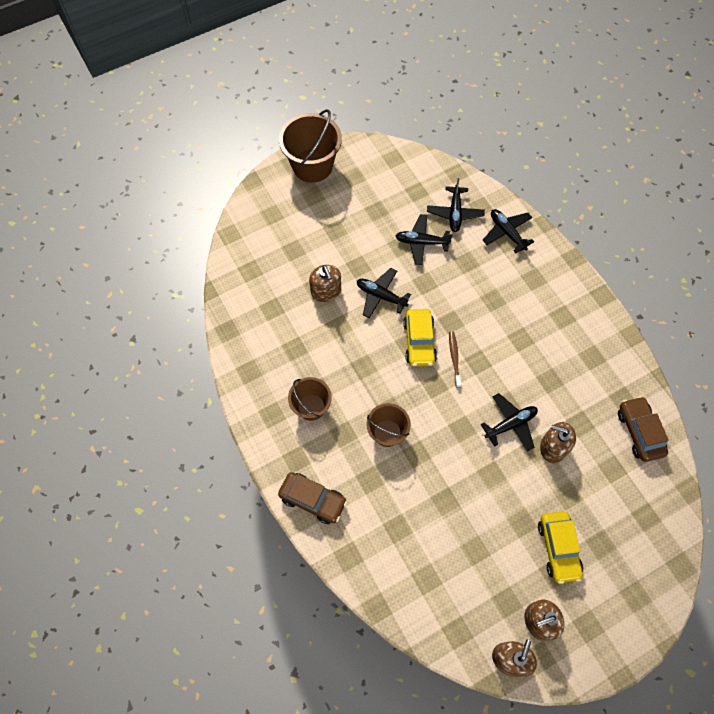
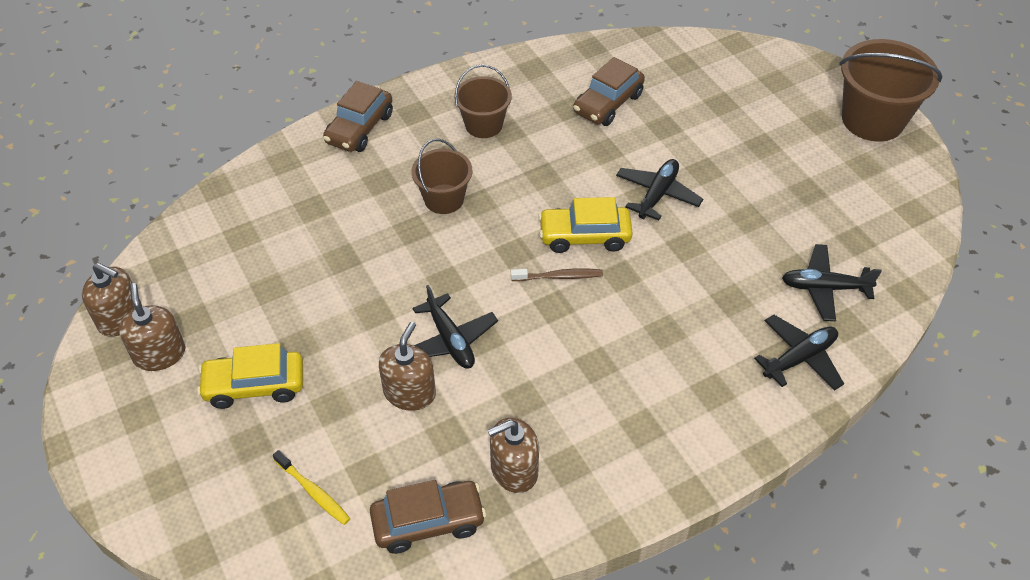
camera: 90 degrees right, 15 degrees down
(291, 321) = (608, 103): none -> brown car
(326, 291) = (658, 137): brown soap dispenser -> brown soap dispenser (514, 470)
(421, 242) = (759, 243): black plane -> none
(629, 500) = (313, 492): none -> yellow toothbrush

